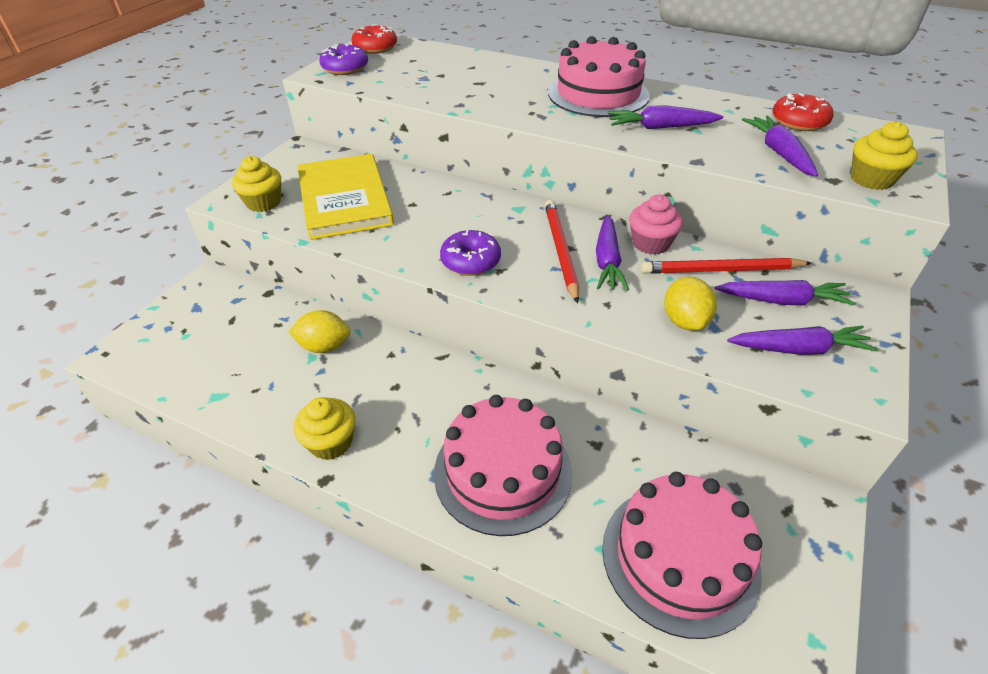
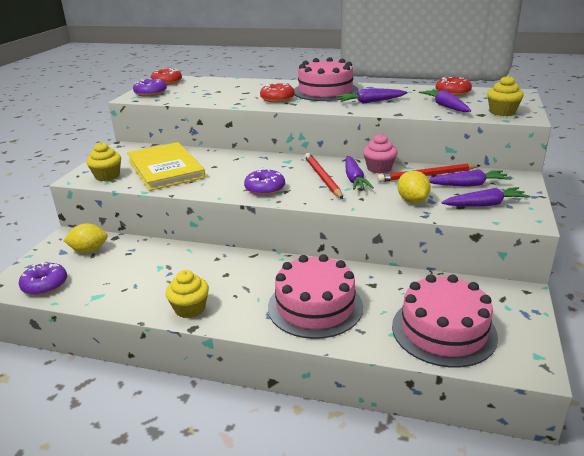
camera: 10 degrees left, 15 degrees down
(159, 364) = (45, 285): none -> purple donut
(324, 346) = (167, 260): yellow lemon -> yellow lemon (89, 250)
(521, 103) = (277, 99): none -> red donut

